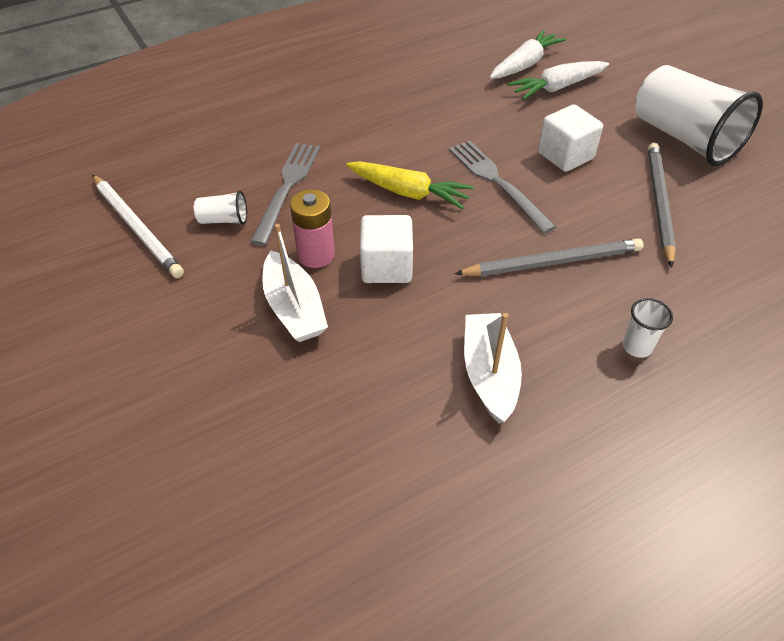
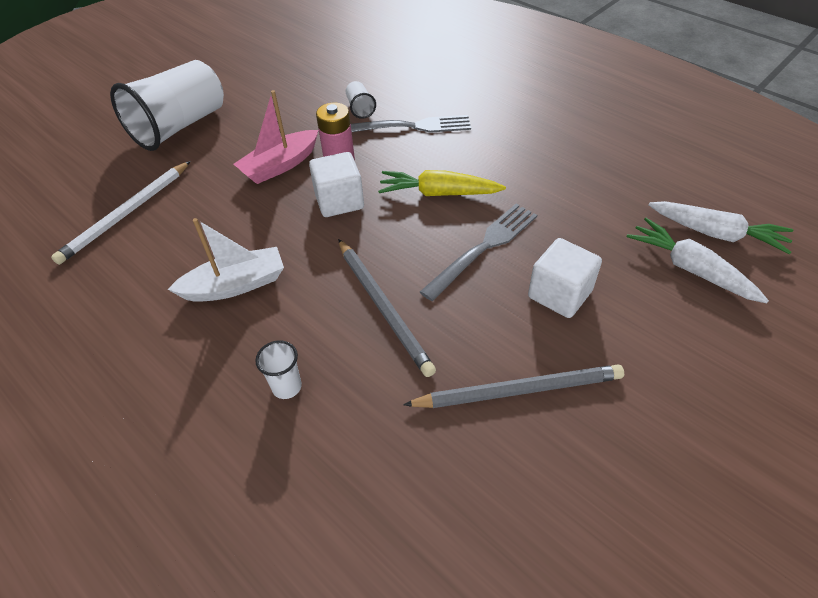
camera: 75 degrees right, 0 degrees up
(137, 227) = (337, 76): white pencil -> white pencil (127, 214)
(294, 308) = (280, 165): white boat -> pink boat
(409, 193) = (438, 193): yellow carrot -> yellow carrot turned 90 degrees clockwise
(684, 138) = (671, 410): white cup -> white cup (180, 126)

